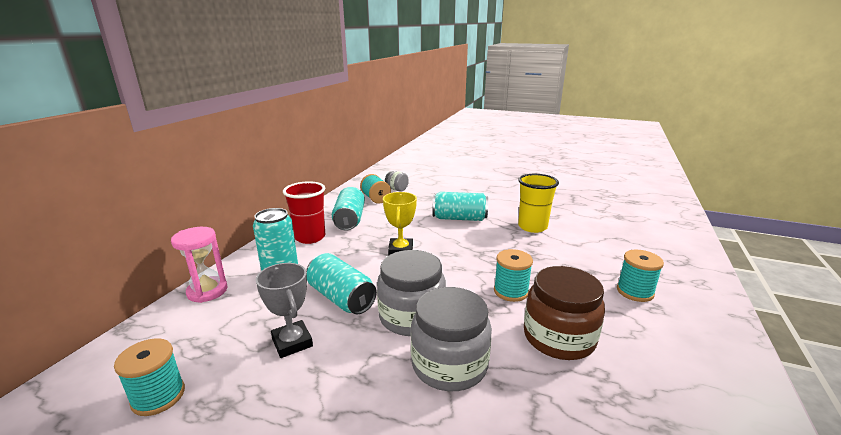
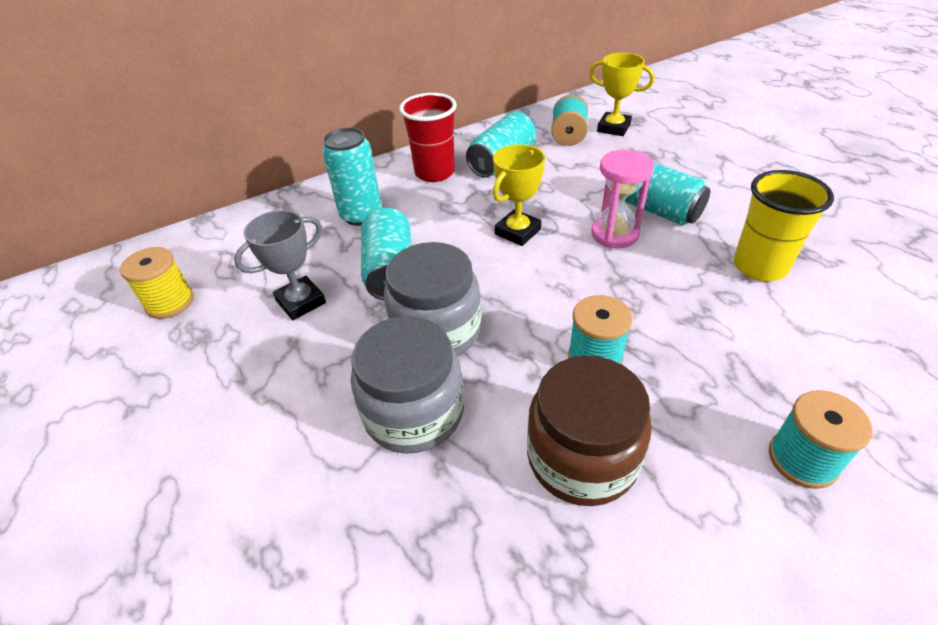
camera: 40 degrees right, 20 degrees up
(158, 396) = (170, 303): turquoise spool -> yellow spool
(207, 291) = (286, 207): pink hourglass -> pink hourglass (615, 234)
(292, 342) = (301, 302): grey trophy -> grey trophy turned 45 degrees clockwise
(397, 189) = (613, 128): grey jar -> yellow trophy

